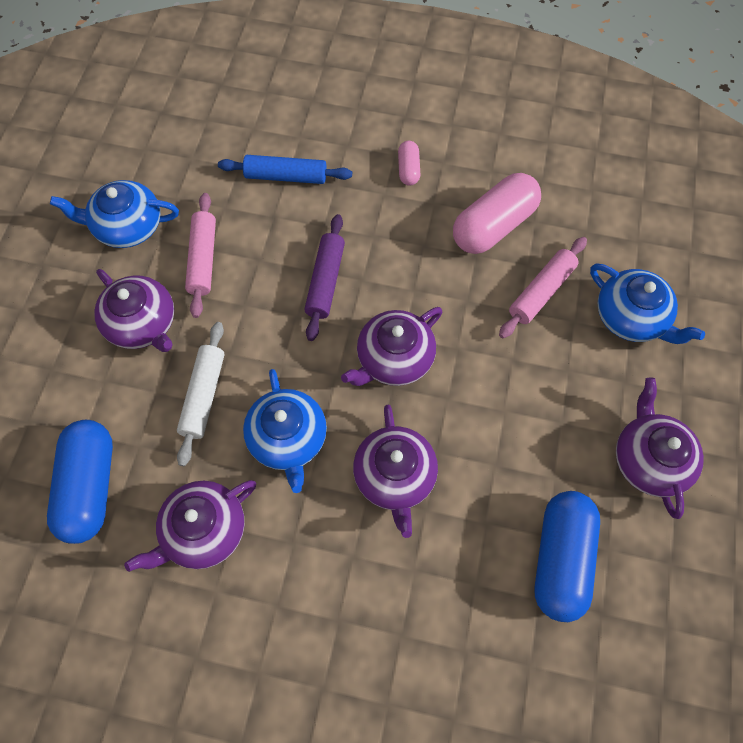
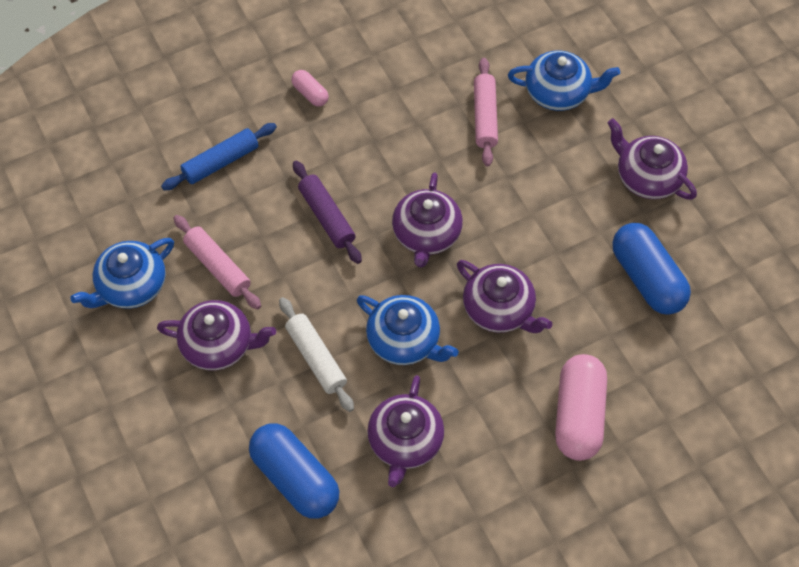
camera: 40 degrees left, 5 degrees down
(493, 226) = (410, 93): pink capsule -> pink capsule (578, 415)

